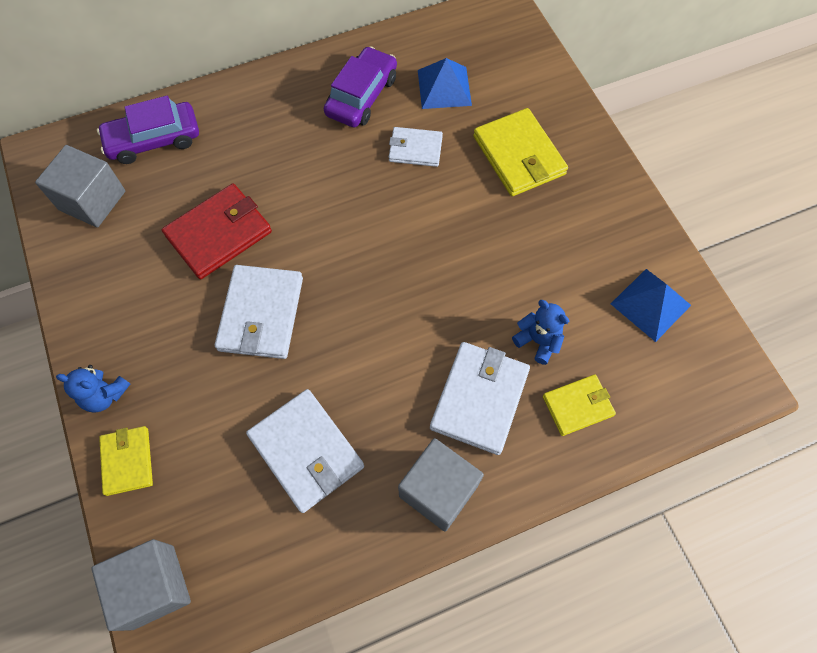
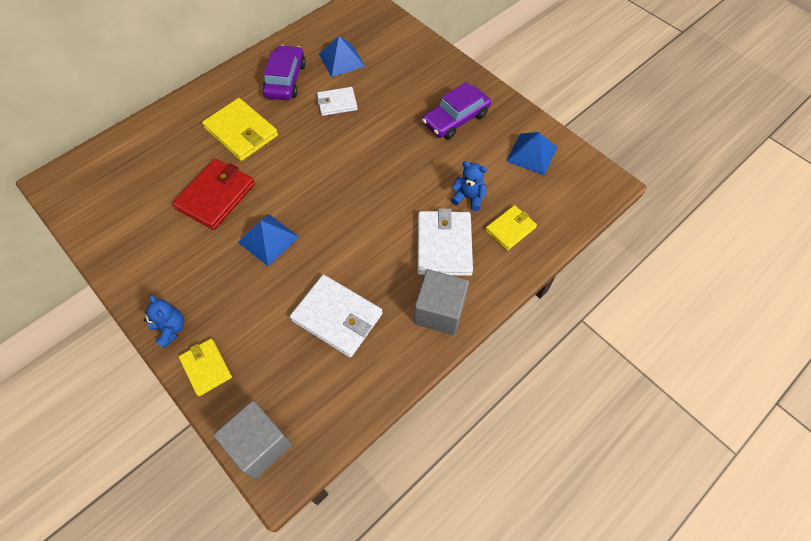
camera: 20 degrees left, 5 degrees down
(92, 200) = (108, 202): grey cube -> none
(105, 395) = (170, 329): blue teddy bear -> blue teddy bear turned 120 degrees counterclockwise
(154, 139) = (141, 148): purple car -> purple car (455, 119)
(261, 314) = (268, 239): white wallet -> blue pyramid
(519, 155) = (409, 88): yellow wallet -> yellow wallet (241, 132)

